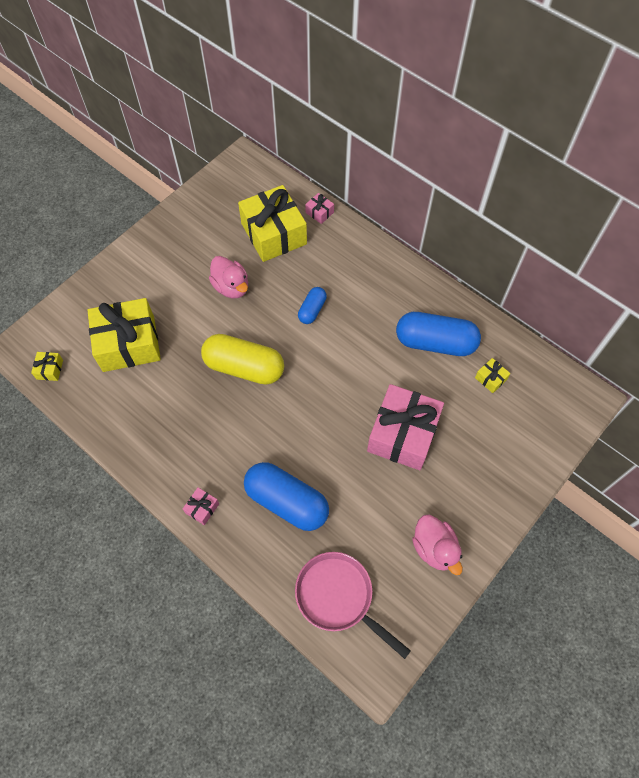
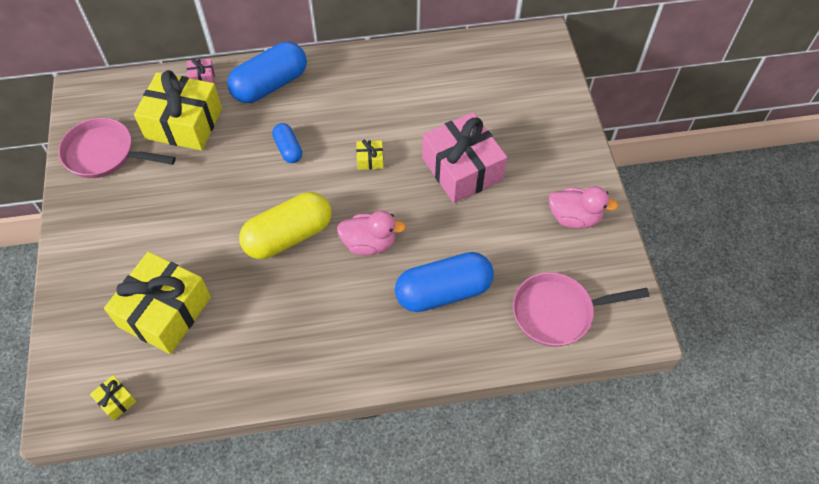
camera: 50 degrees left, 5 degrees down
(202, 508) = (389, 362): pink gift -> none
(209, 212) = (104, 154): none -> pink pan
(231, 287) = (200, 191): pink duck -> pink duck (369, 243)
(435, 342) = (406, 91): blue capsule -> blue capsule (270, 85)
(490, 378) = (471, 81): yellow gift -> yellow gift (370, 159)

